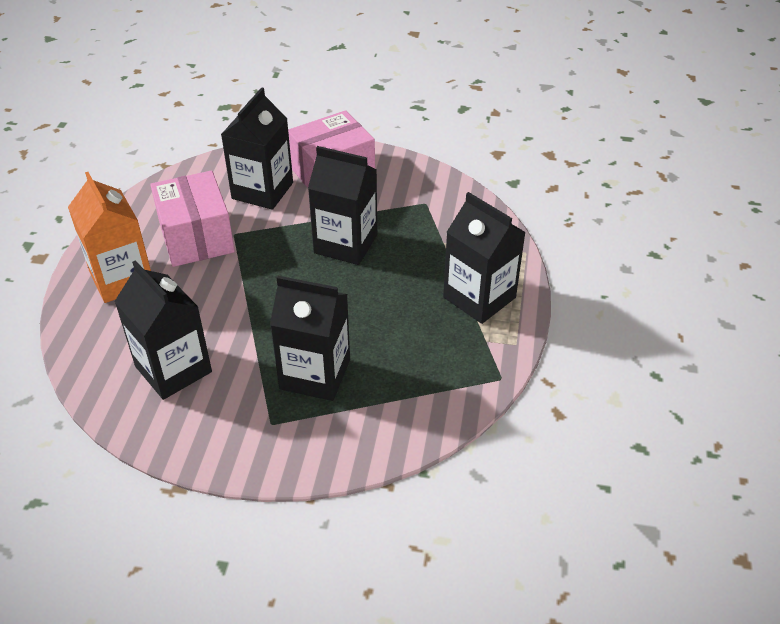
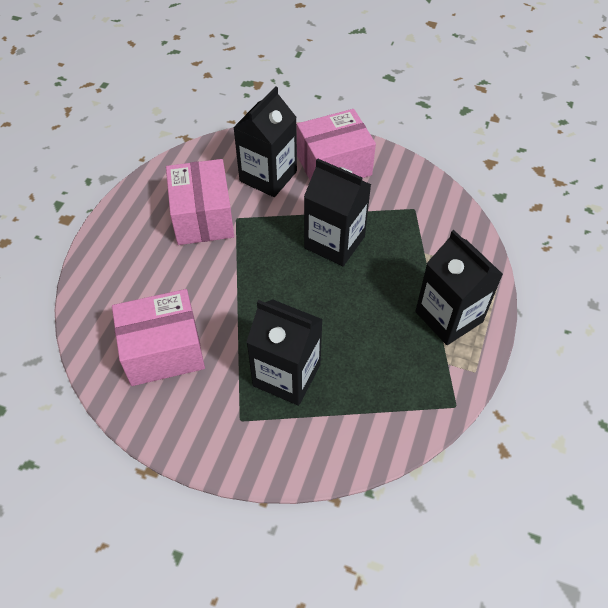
camera: 10 degrees right, 10 degrees up
(122, 279) = (132, 251): orange carton -> none
(173, 369) = (163, 350): black carton -> pink box

